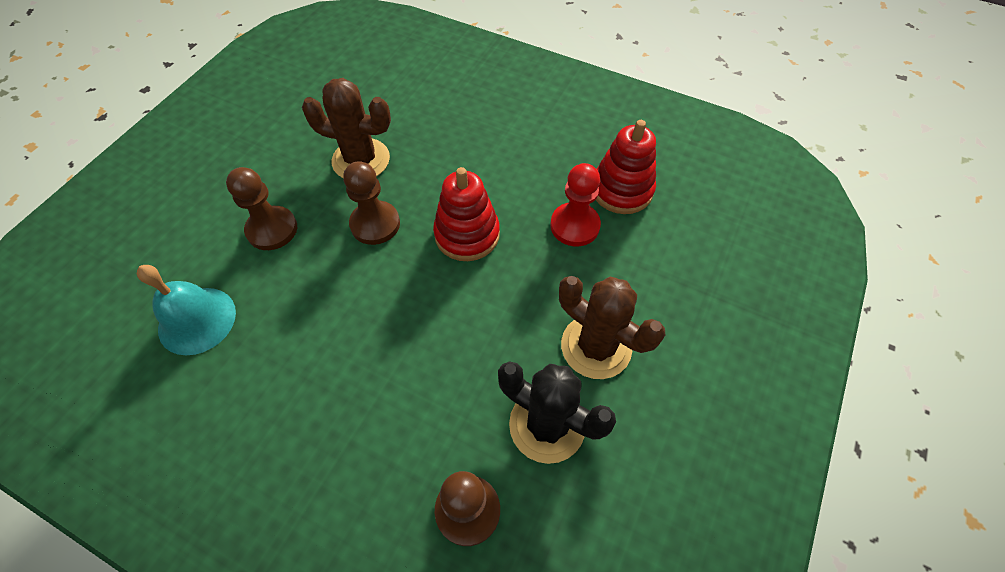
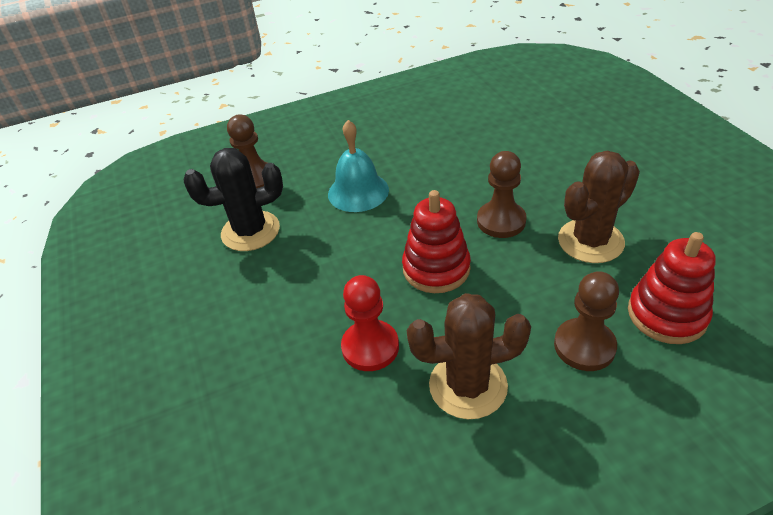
camera: 135 degrees right, 15 degrees down
(197, 320) = (493, 121): turquoise bell -> turquoise bell (358, 192)
(272, 229) = (546, 169): brown pawn -> brown pawn (584, 346)
(596, 346) = (261, 286): brown cactus -> brown cactus (468, 385)
(621, 190) = (370, 419): red stacking toy -> red stacking toy (666, 314)

